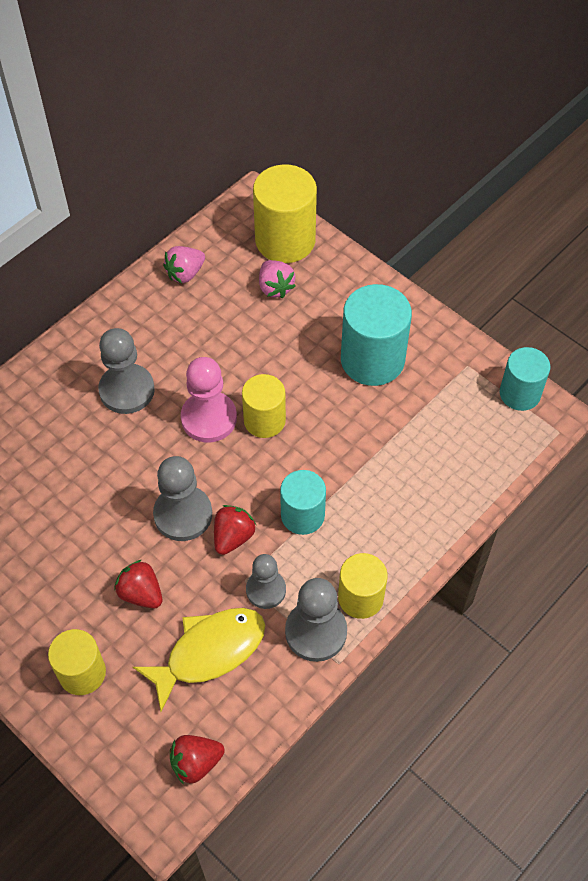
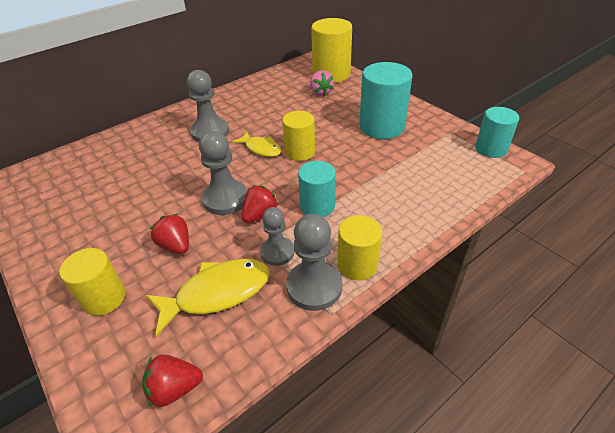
camera: 10 degrees right, 15 degrees down
(185, 273) = (266, 84): pink strawberry -> none
(209, 418) = (261, 149): pink pawn -> yellow fish

